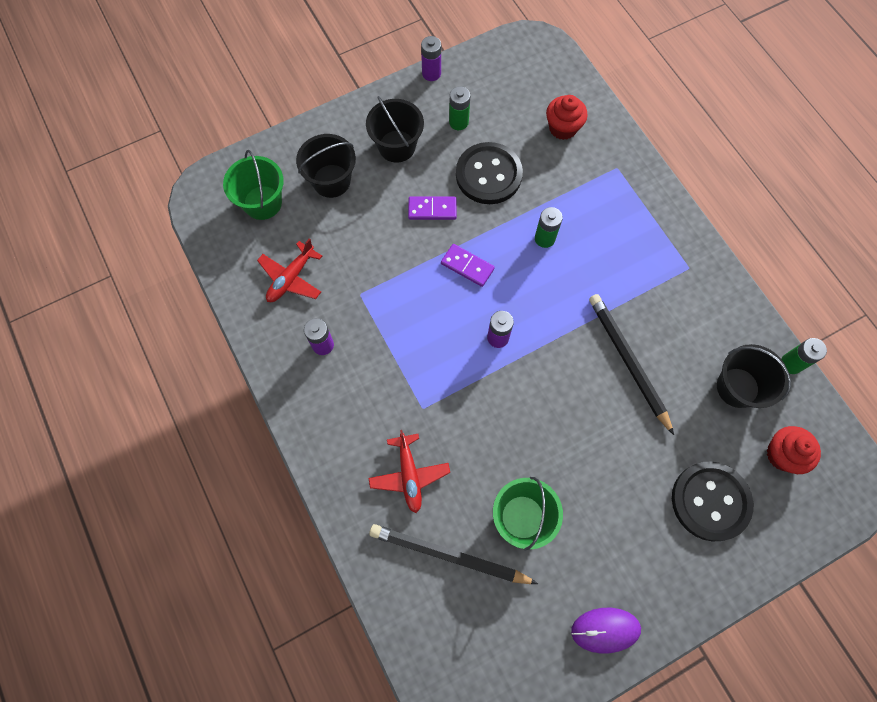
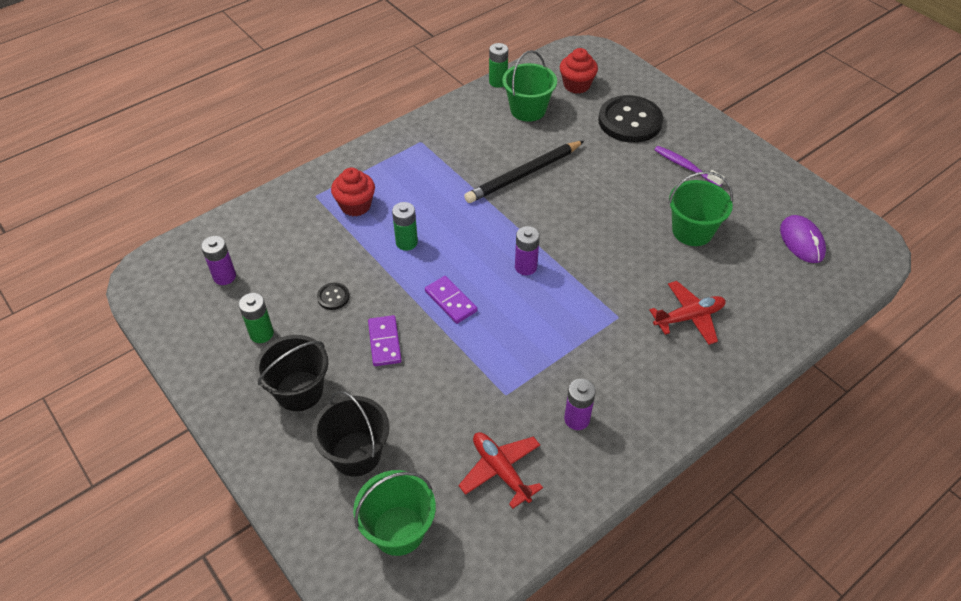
camera: 100 degrees left, 20 degrees down
(291, 278) = (501, 471): red plane -> red plane turned 150 degrees counterclockwise
(431, 73) = (186, 371): purple battery -> purple battery (224, 276)
(449, 555) = (748, 277): black pencil -> none
(467, 266) = (450, 301): purple domino -> purple domino turned 60 degrees counterclockwise
(488, 175) = (333, 297): black button -> black button, size x0.42
(563, 128) = (267, 241): red cupcake -> red cupcake (355, 205)
(605, 630) = (757, 173): purple mouse -> purple mouse (801, 241)
(624, 544) = (685, 166): none -> purple toothbrush
(737, 387) = (528, 110): black bucket -> green bucket

